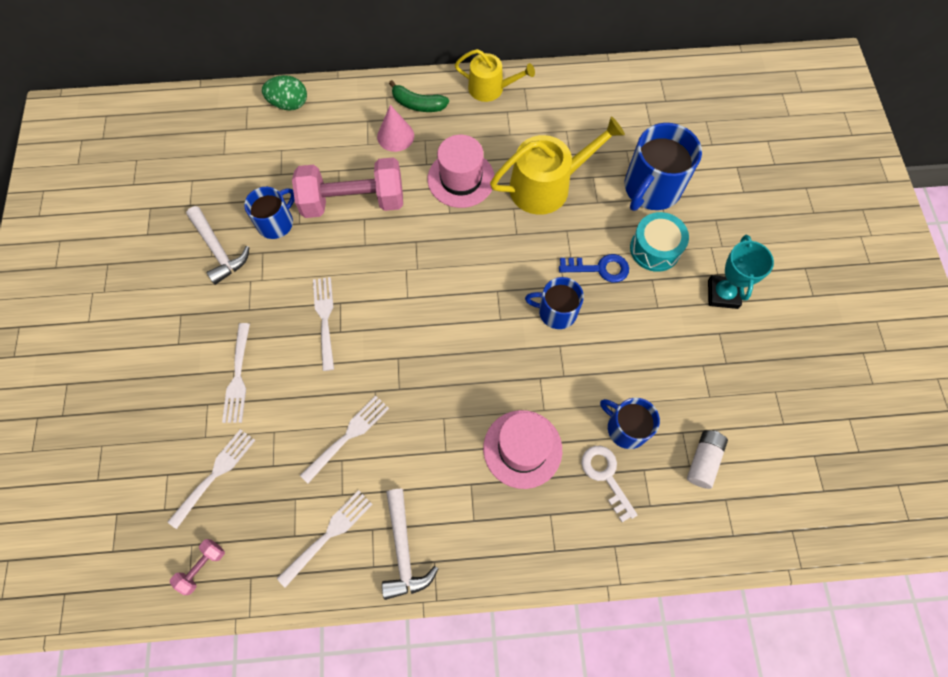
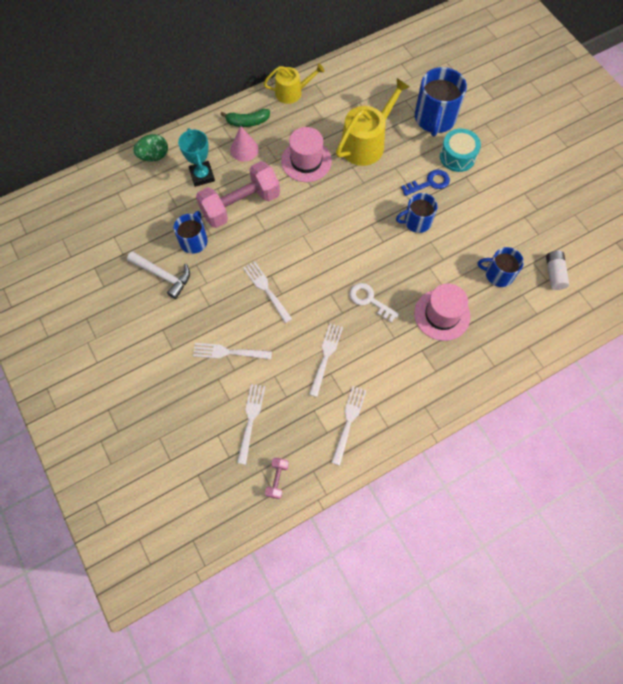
camera: 25 degrees left, 0 degrees up
(238, 377) = (228, 352): white fork -> white fork turned 120 degrees clockwise
(403, 551) = (402, 409): white hammer -> none
(606, 476) = (501, 308): white key -> white key (369, 300)
(722, 294) = (513, 168): turquoise trophy -> turquoise trophy (202, 175)

